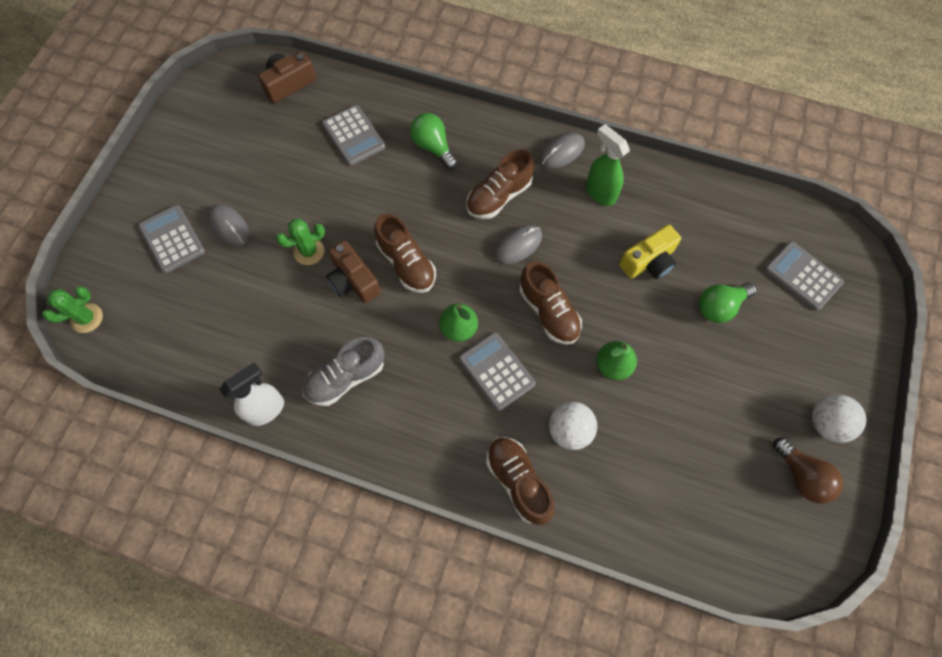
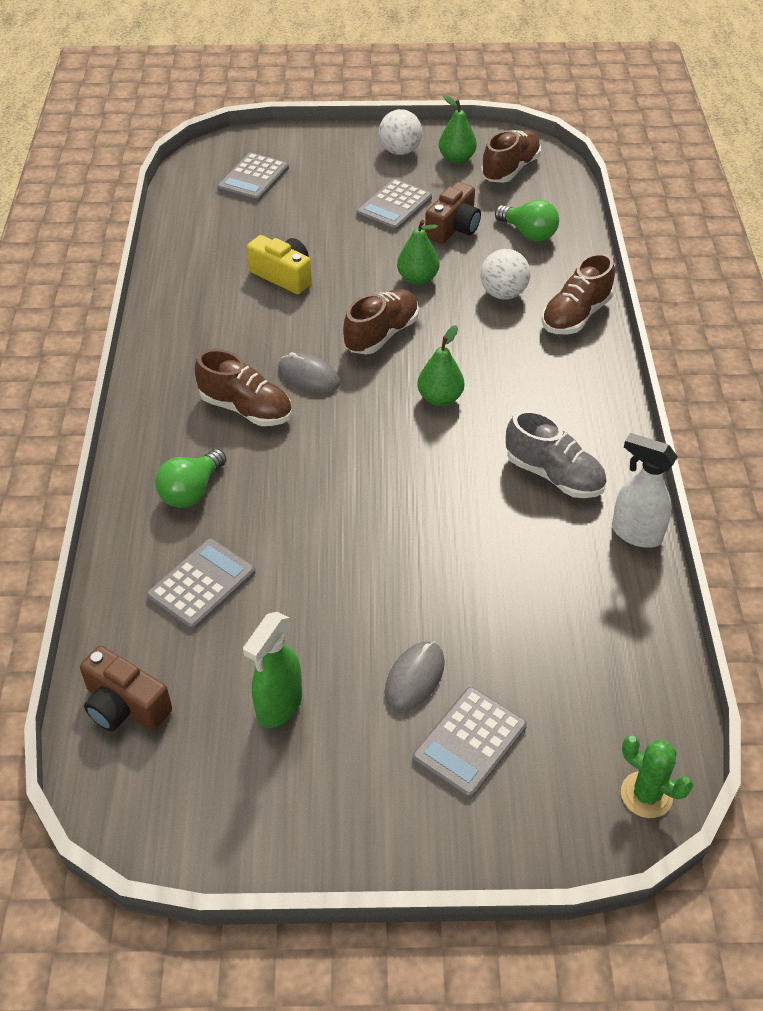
camera: 110 degrees left, 20 degrees down
(309, 251) = (410, 569): green cactus -> none
(353, 281) = (429, 509): brown camera -> brown camera (453, 228)
(406, 263) = (380, 466): brown shoe -> brown shoe (510, 169)
(496, 371) = (472, 357): grey calculator -> grey calculator (394, 206)
(562, 152) = (158, 369): grey mouse -> none
(600, 193) = (207, 327): green spray bottle -> green spray bottle (279, 706)
(720, 306) = (313, 222): green light bulb -> green light bulb (528, 233)
(801, 476) = (456, 159): brown light bulb -> green pear

